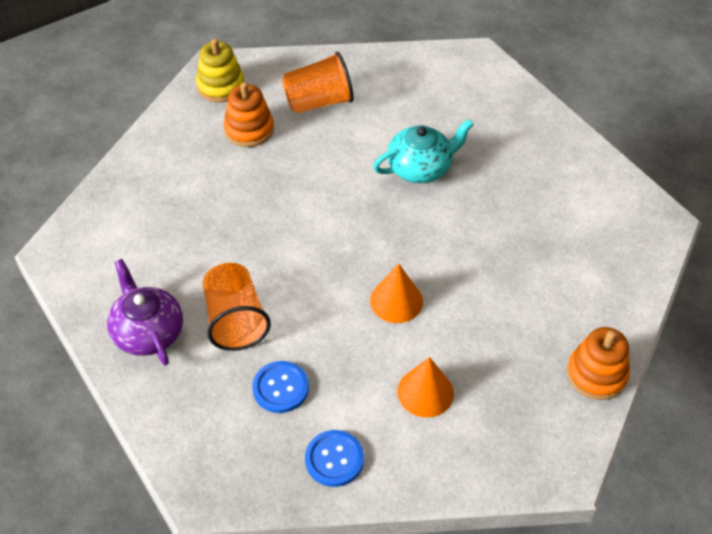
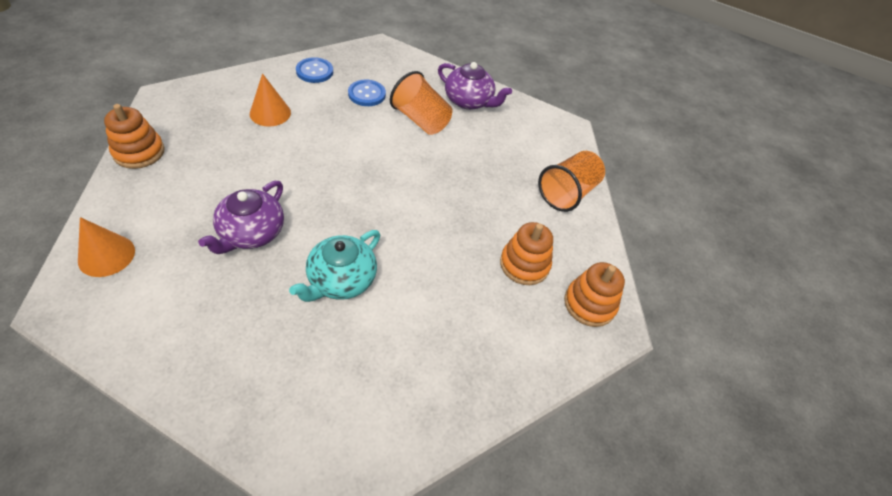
camera: 145 degrees right, 0 degrees up
(221, 86) = (589, 304): yellow stacking toy -> orange stacking toy
(318, 102) = (484, 322): orange cup -> orange cup (567, 193)
(396, 301) = (314, 160): orange cone -> orange cone (106, 255)
(488, 235) = (251, 233): none -> purple teapot

